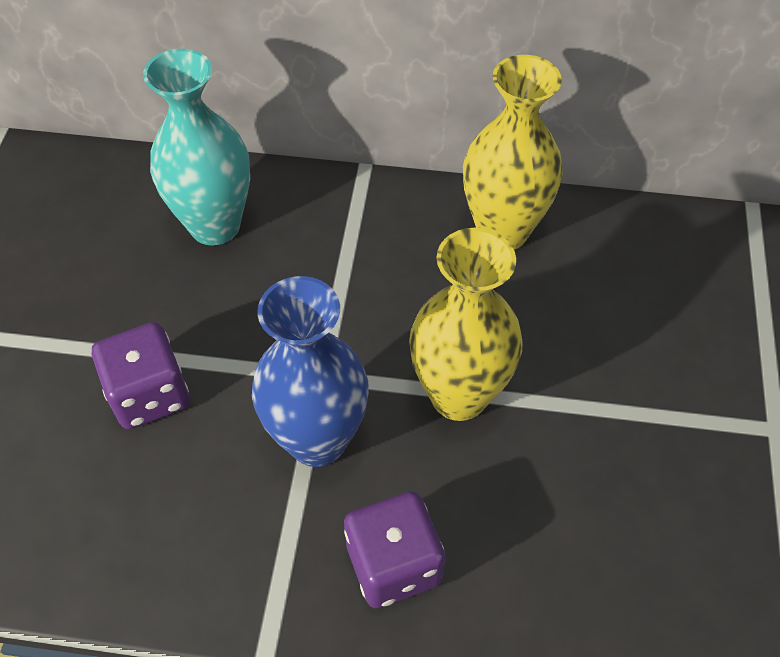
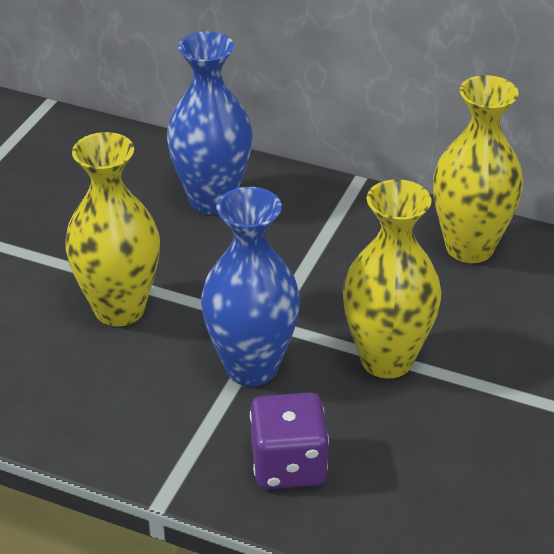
camera: 15 degrees right, 15 degrees down
(149, 394) = (119, 309): purple dice -> yellow vase
(215, 225) = (212, 200): turquoise vase -> blue vase

